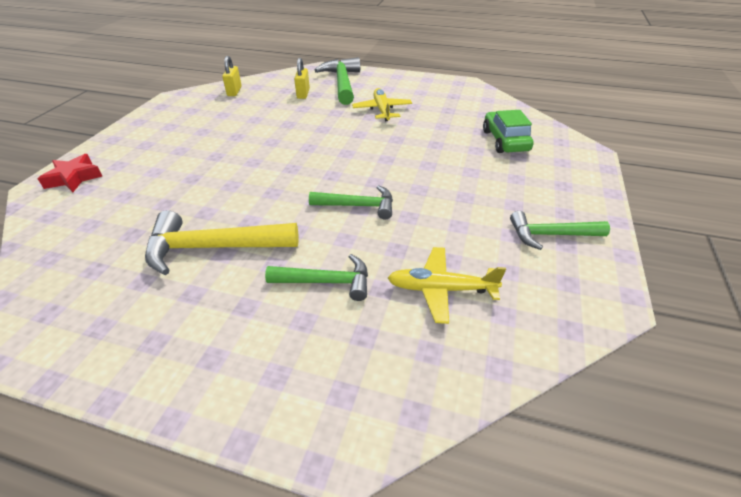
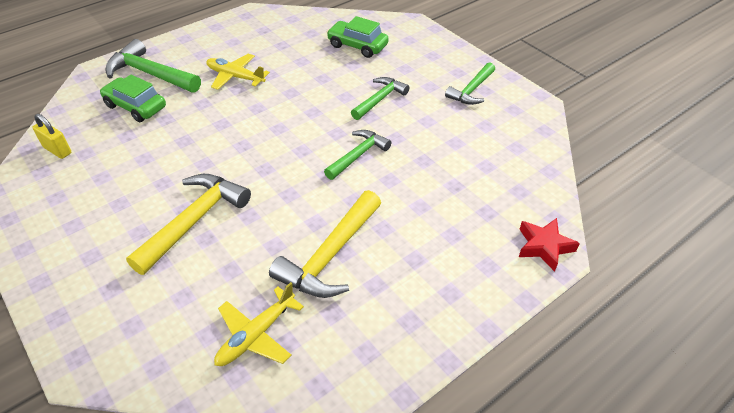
camera: 55 degrees left, 5 degrees up
(74, 178) = (95, 332): red star -> red star (544, 246)
(207, 165) = (194, 220): none -> yellow hammer
(303, 94) = (136, 106): yellow padlock -> green car
(327, 282) = (426, 208): green hammer -> green hammer (380, 99)
(441, 289) = (477, 160): yellow plane -> yellow plane (256, 335)

